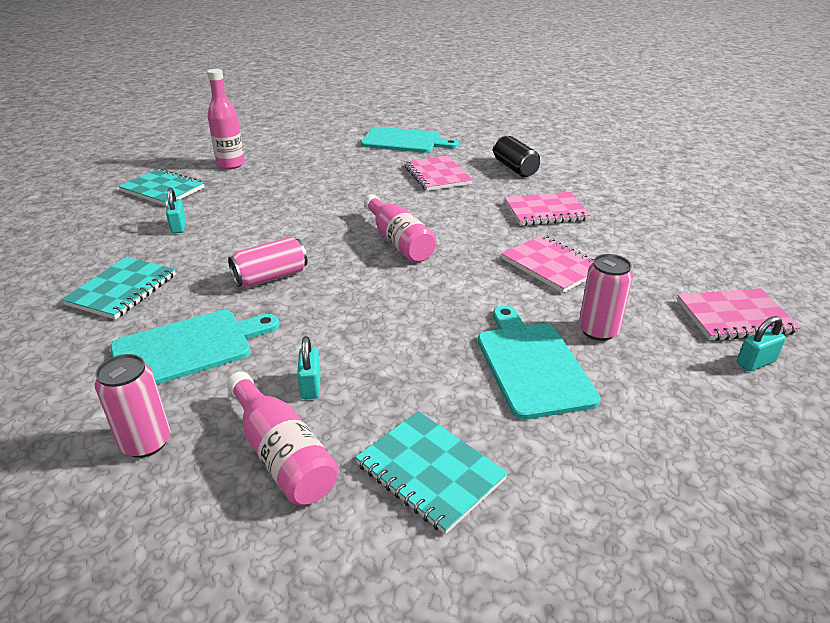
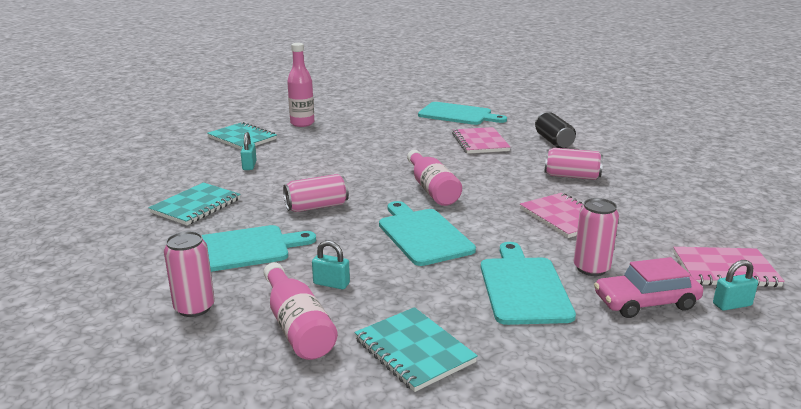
camera: 10 degrees right, 10 degrees down
(310, 386) = (331, 284): turquoise padlock -> turquoise padlock turned 75 degrees counterclockwise
(402, 304) = (422, 235): none -> turquoise cutting board
(545, 211) = (572, 176): pink notebook -> pink can
(667, 370) = (645, 302): none -> pink car

